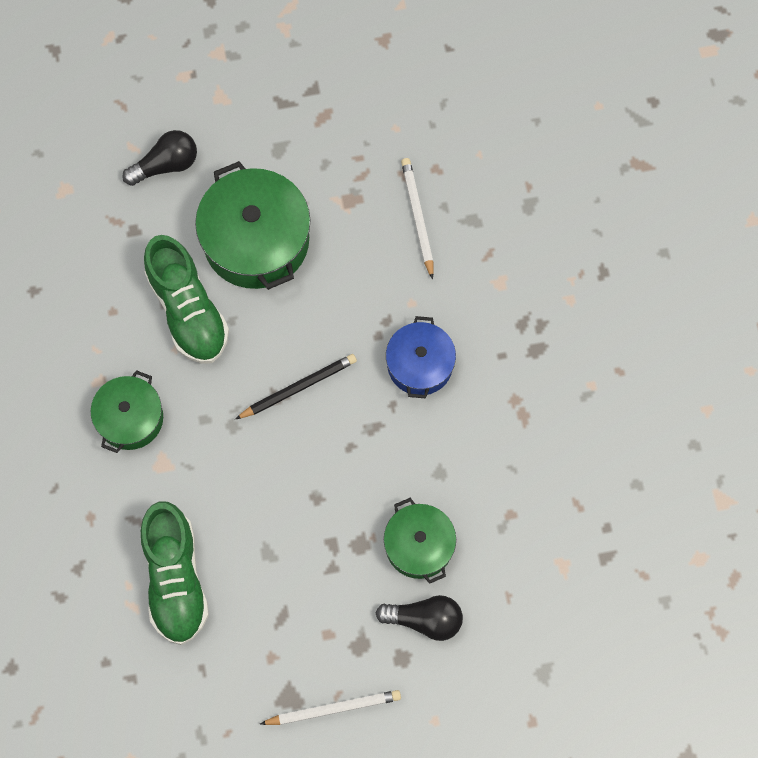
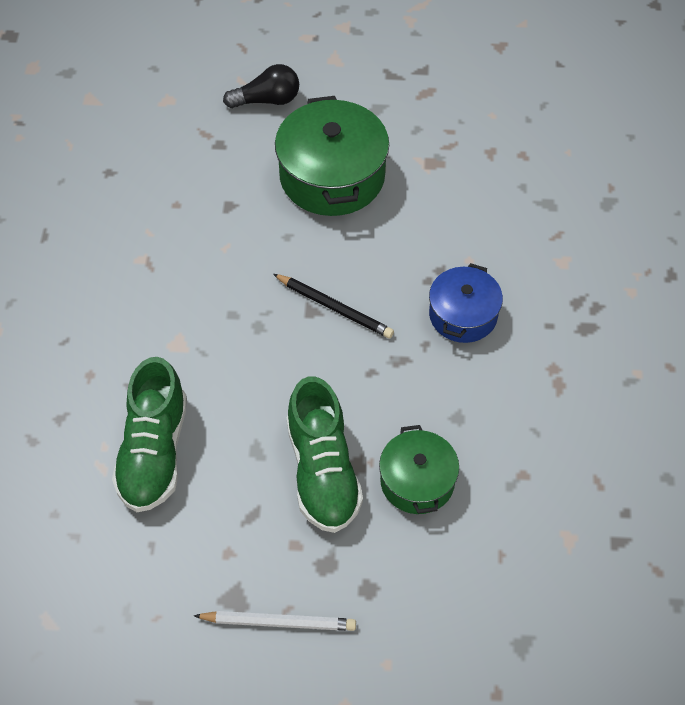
camera: 15 degrees right, 15 degrees down
(130, 418) = (160, 297): green pot -> none
(188, 310) = (248, 219): green shoe -> green shoe (323, 471)
(298, 388) = (334, 308): black pencil -> black pencil turned 45 degrees clockwise
(417, 217) = (494, 190): white pencil -> none
(424, 619) = (403, 556): black light bulb -> none

